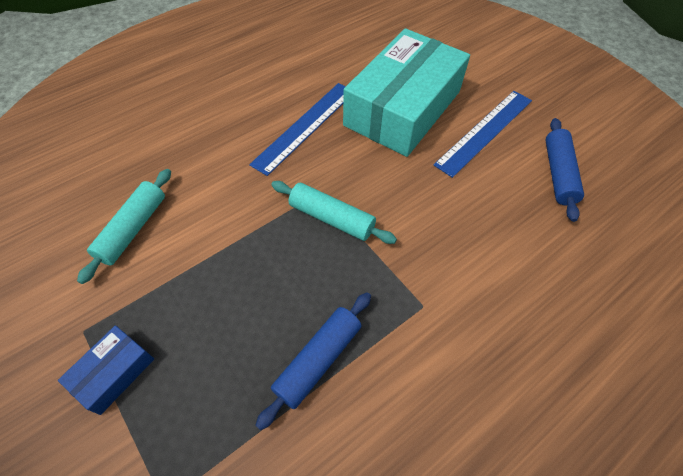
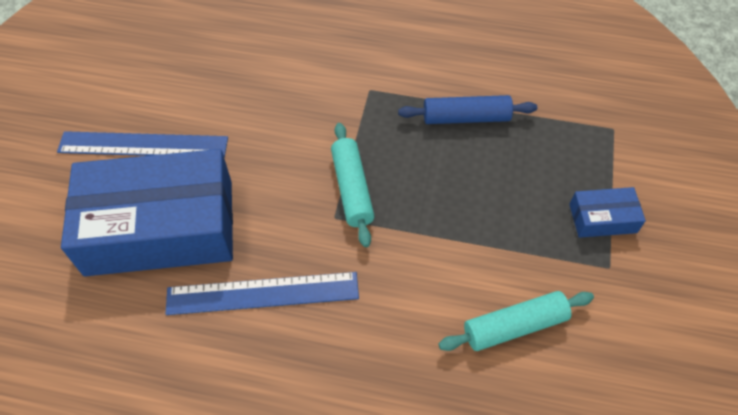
camera: 130 degrees left, 0 degrees up
(403, 108) = (160, 227): turquoise box -> blue box
(558, 174) = (160, 74): blue rolling pin -> none

